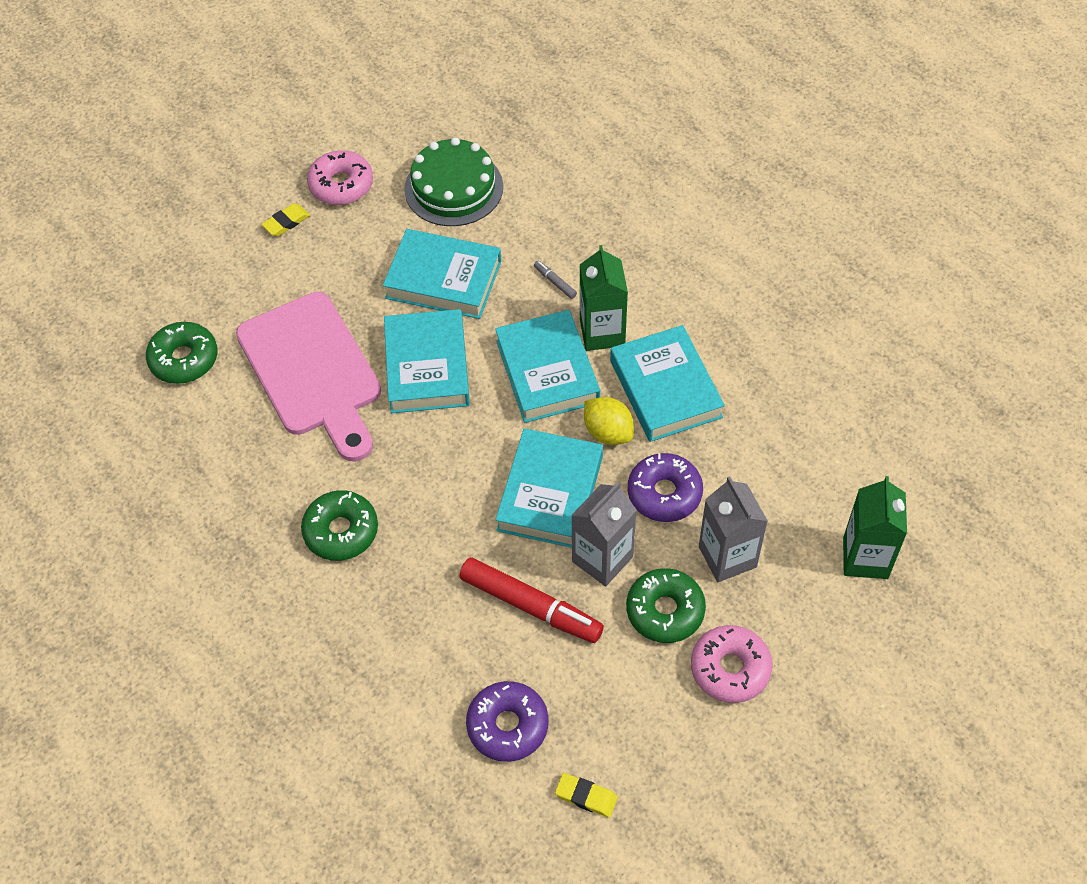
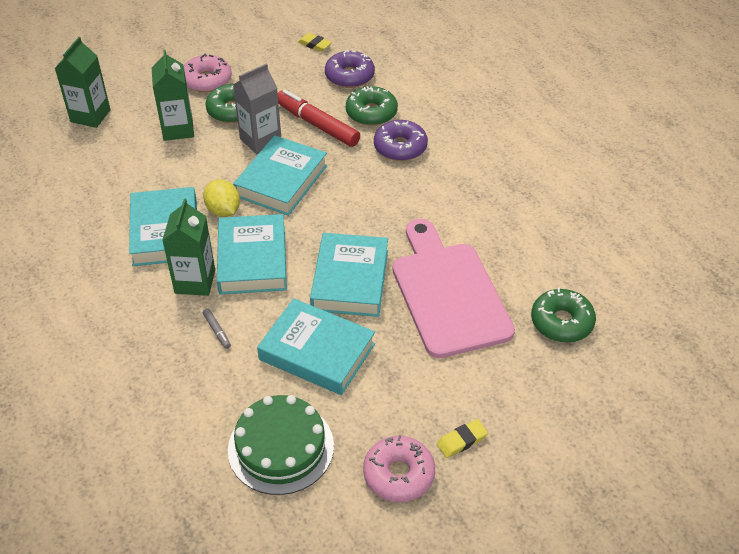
camera: 170 degrees left, 10 degrees down
(341, 531) = (438, 182): green donut -> green donut (371, 113)
(664, 493) = (201, 168): purple donut -> purple donut (400, 147)
(727, 557) = (178, 129): grey carton -> green carton

